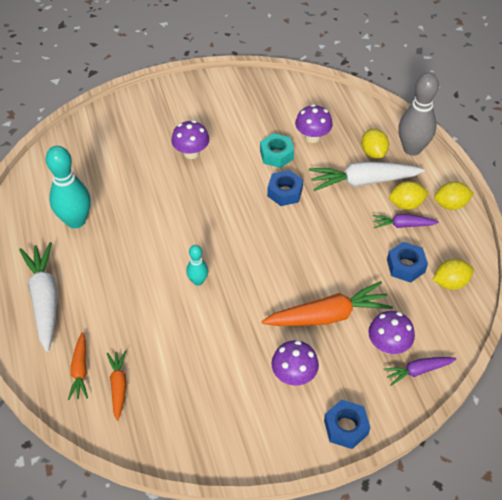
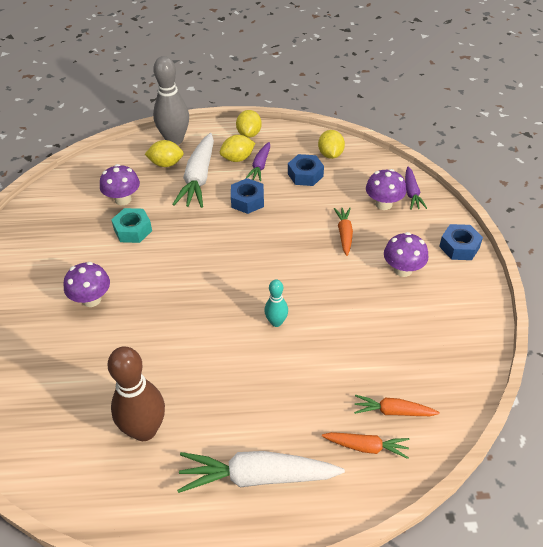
camera: 75 degrees left, 5 degrees down
(76, 221) = (144, 430): turquoise bowling pin -> brown bowling pin
(285, 192) = (186, 234): blue nut -> blue nut (247, 201)
(328, 315) = (344, 234): orange carrot -> orange carrot, size x0.55
(406, 204) = (237, 159): yellow lemon -> yellow lemon turned 60 degrees clockwise

